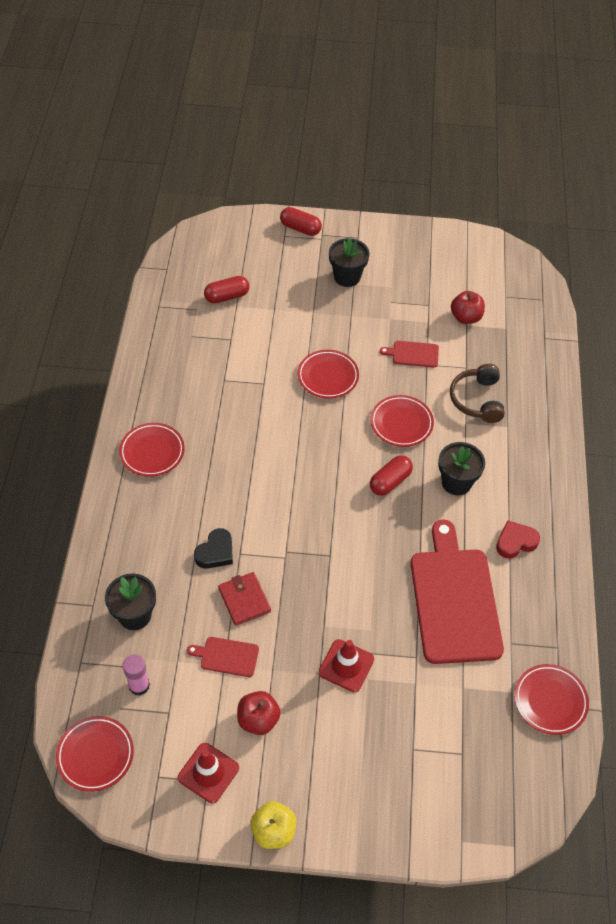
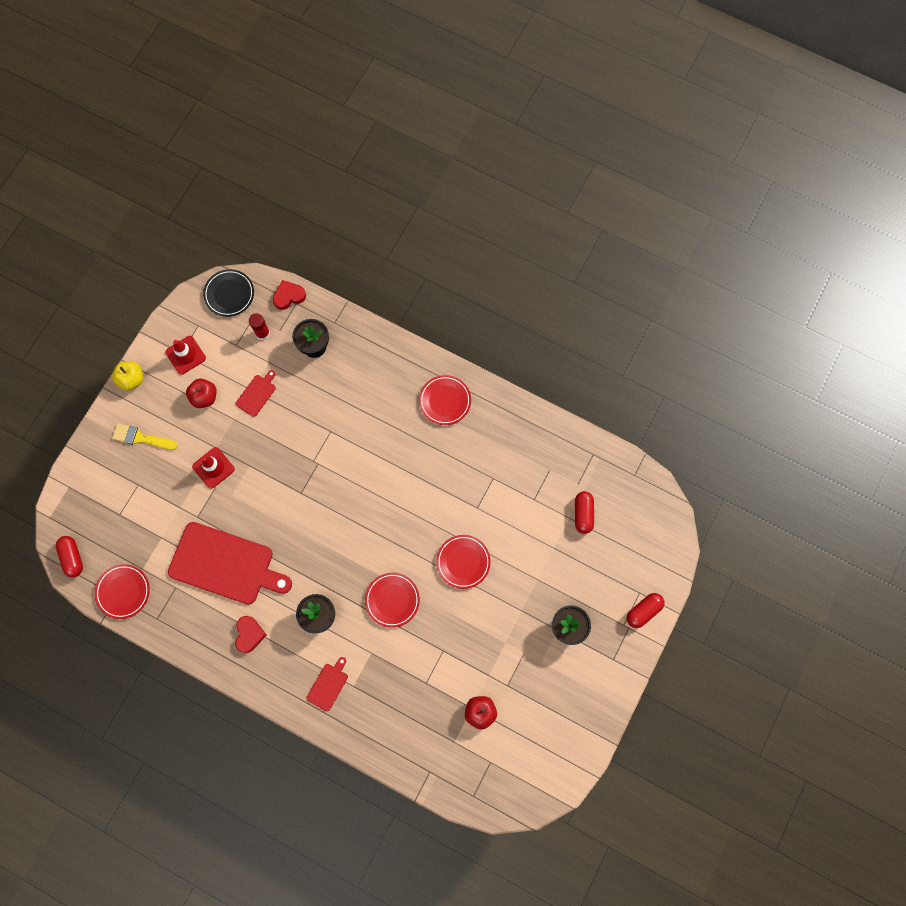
camera: 115 degrees right, 20 degrees up
(73, 675) = (289, 296): none -> red heart
(95, 755) = (229, 294): red plate -> black plate
(139, 685) = (262, 333): pink glue stick -> red glue stick
(215, 552) = (339, 415): black heart -> none
(244, 600) = (293, 420): red wallet -> none
(349, 776) = (141, 438): none -> yellow brush
(390, 481) = (343, 565): red capsule -> red capsule (72, 557)
(413, 354) = (458, 644): red cutting board -> red cutting board (328, 685)
(477, 400) = (389, 674): brown headphones -> none

